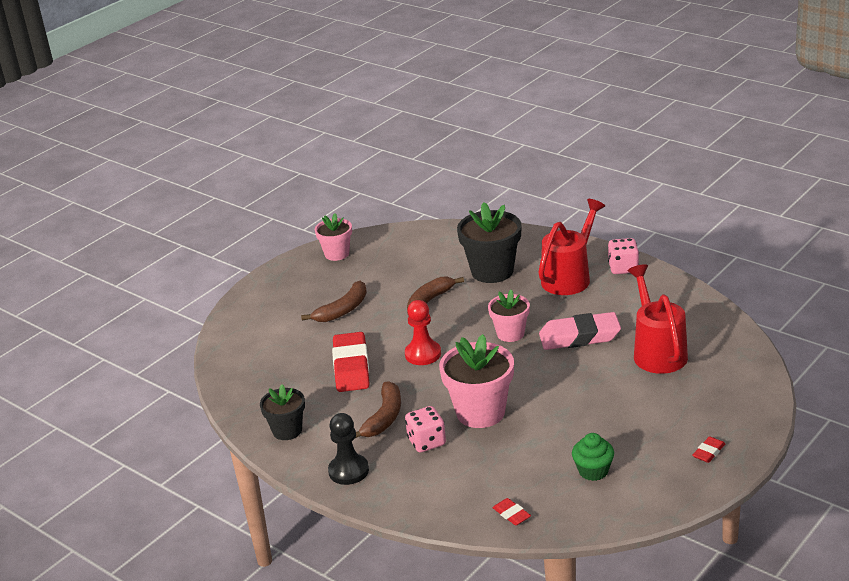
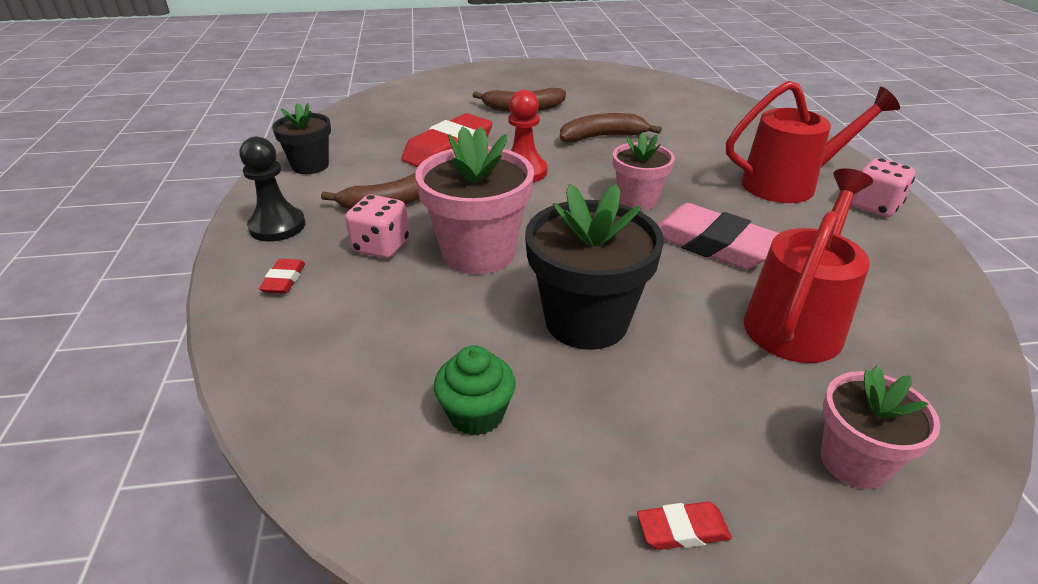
camera: 40 degrees right, 5 degrees up
(337, 254) = (590, 73): pink flower pot -> pink flower pot (854, 462)
(492, 271) = (707, 142): black flower pot -> black flower pot (586, 321)
(511, 514) = (300, 390): red eraser -> red eraser (284, 280)

